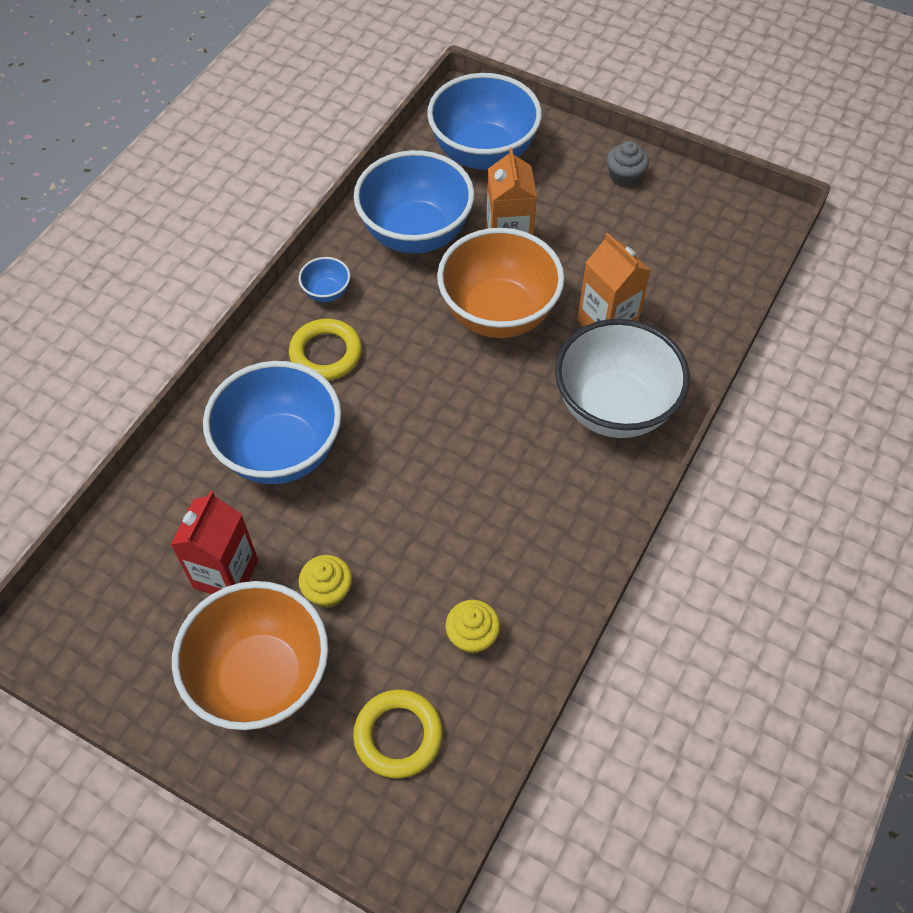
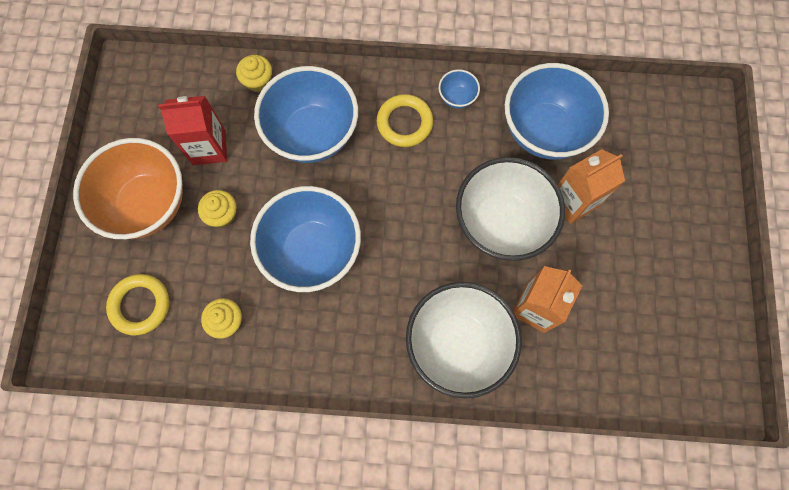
camera: 65 degrees right, 15 degrees up
(169, 484) = (258, 81): none -> yellow cupcake
(483, 153) = (655, 143): blue bowl -> blue bowl (312, 251)
(498, 314) = (501, 223): orange bowl -> white bowl
(624, 176) = (698, 262): grey cupcake -> none

